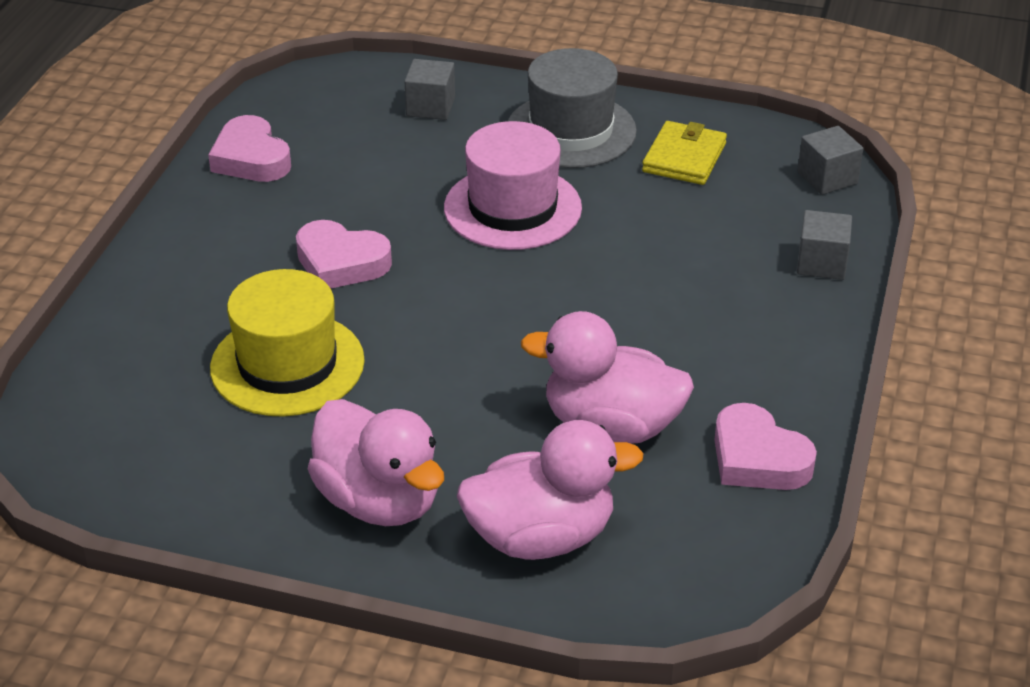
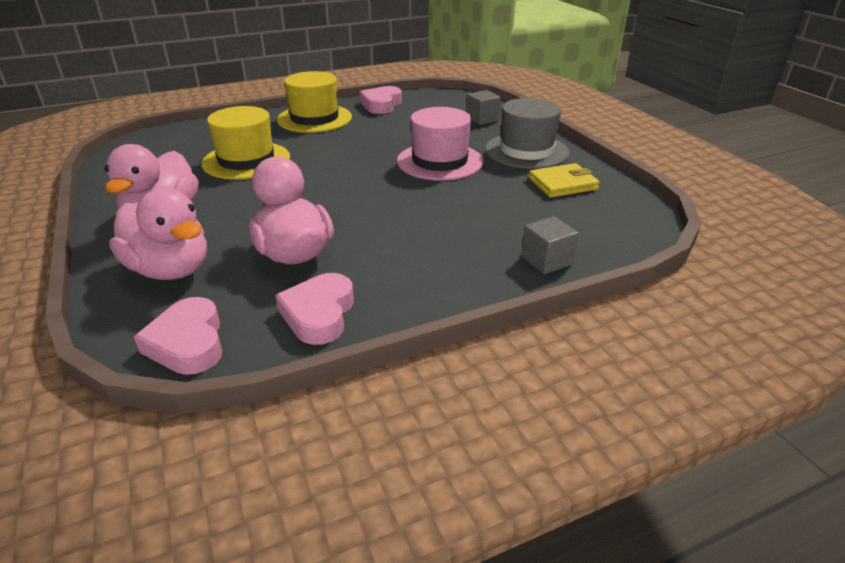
camera: 50 degrees right, 5 degrees down
(214, 241) = (314, 118): none -> yellow hat
(341, 263) = (336, 144): pink heart -> pink heart (188, 343)
(827, 178) = (631, 230): grey cube -> none

